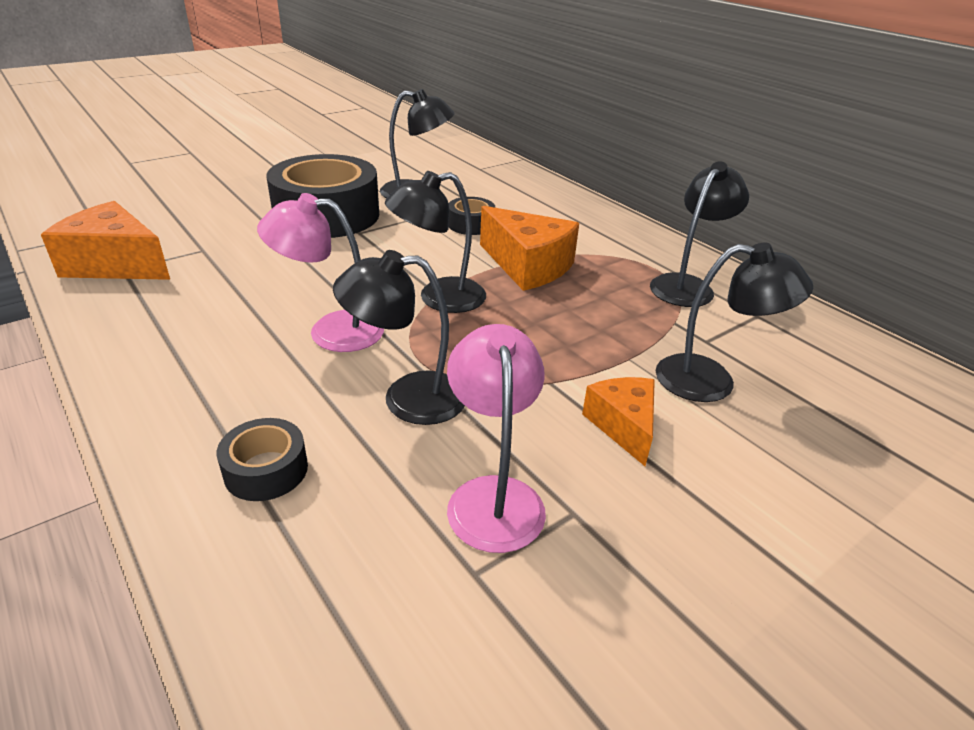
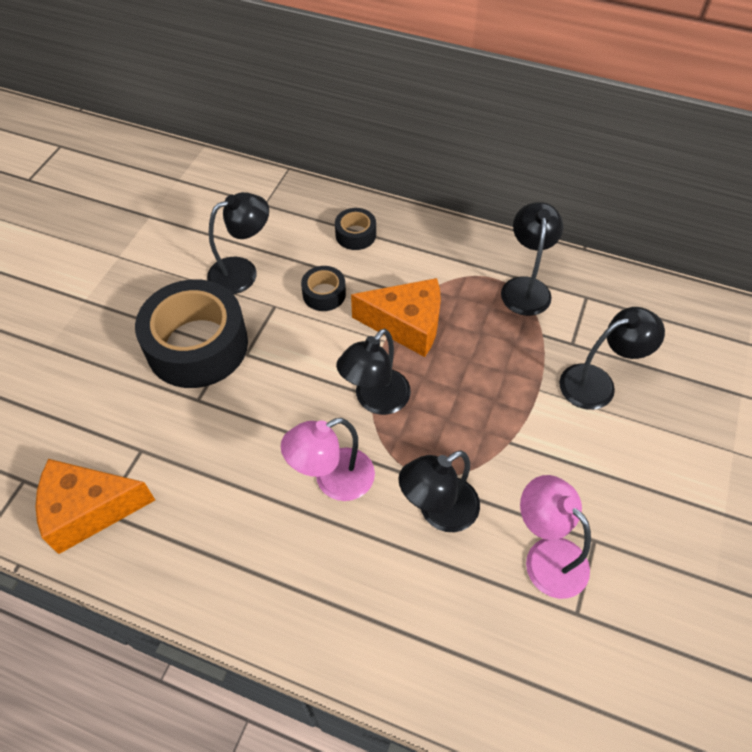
camera: 30 degrees left, 20 degrees up
(266, 470) = (410, 623): black tape -> black tape (355, 234)
(623, 426) = (575, 455): orange cheese -> none

